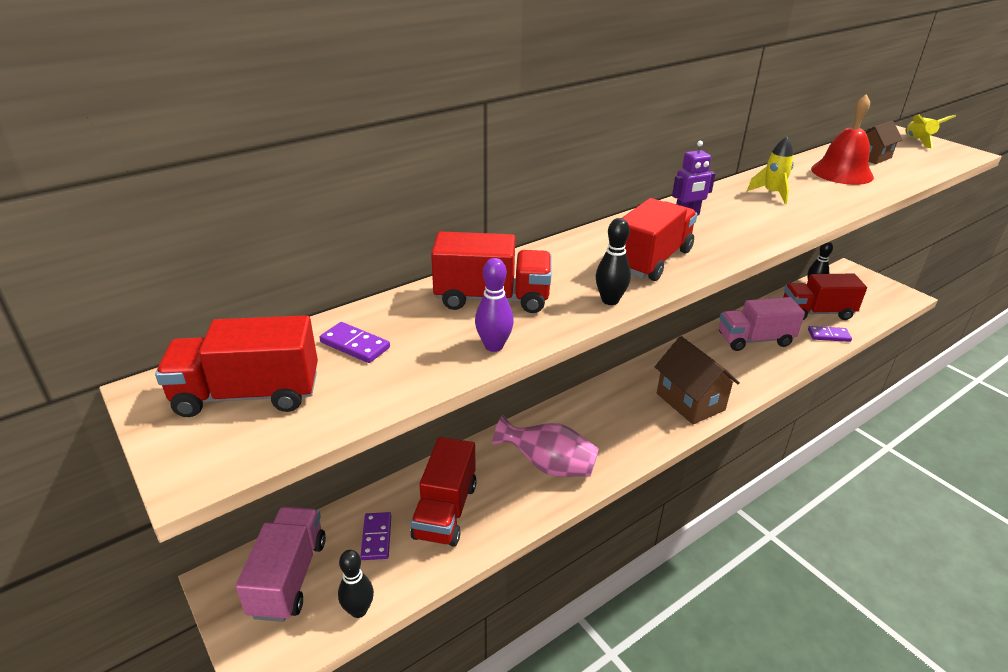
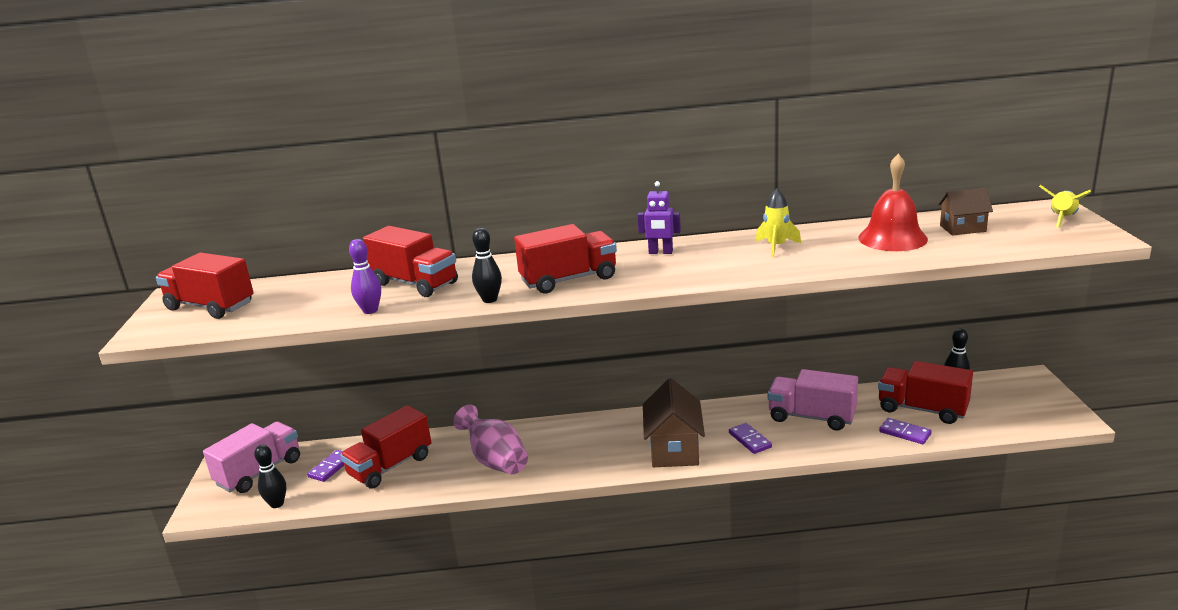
camera: 35 degrees right, 10 degrees down
(355, 345) = (296, 294): purple domino -> purple domino (749, 440)

